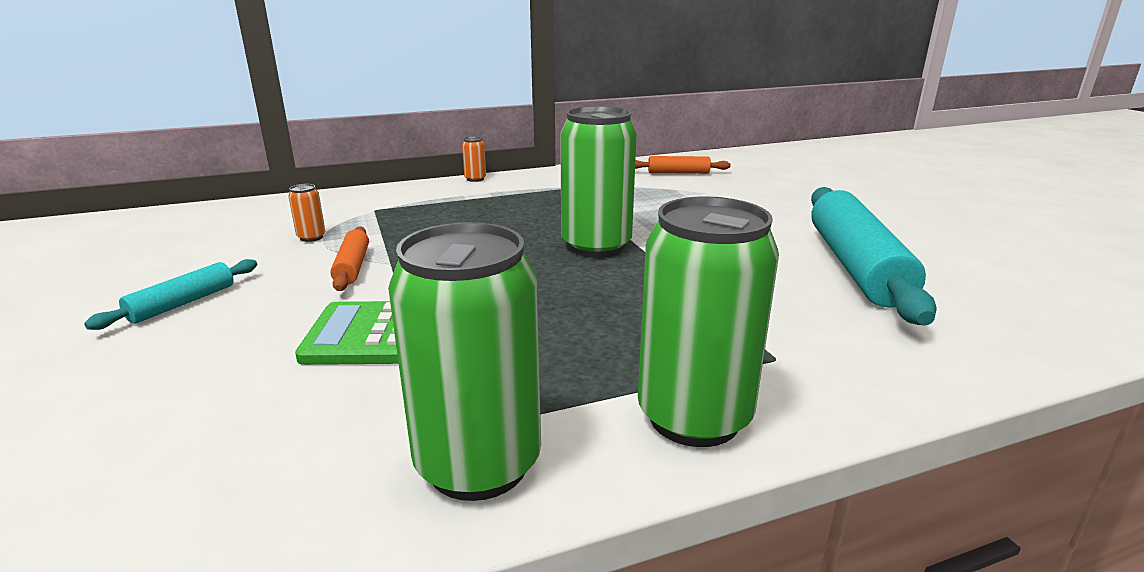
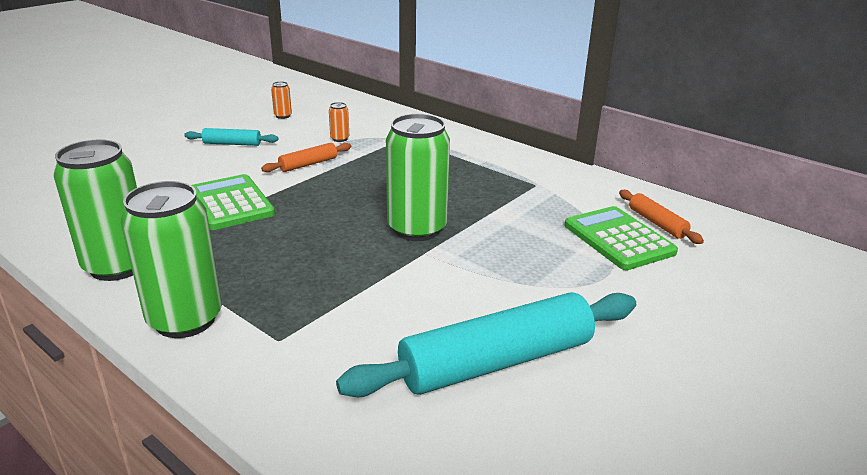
camera: 60 degrees right, 5 degrees up
(475, 179) = (508, 147): orange can -> orange can (283, 116)
(691, 187) = (618, 239): none -> green calculator

